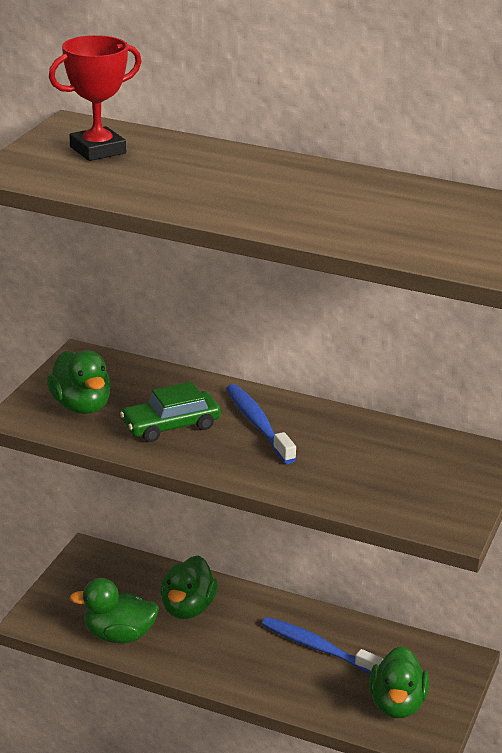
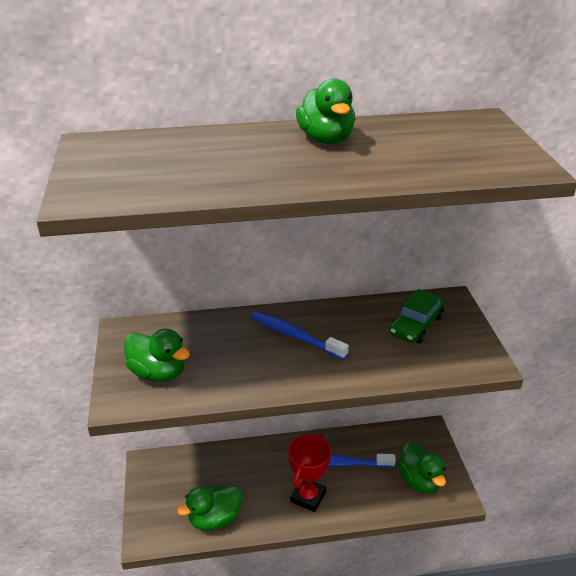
camera: 30 degrees left, 5 degrees up
(97, 150) = (136, 158): red trophy -> red trophy (308, 497)
(171, 425) = (238, 362): green car -> green car (416, 325)
(187, 608) = (244, 475): green duck -> green duck (326, 139)

